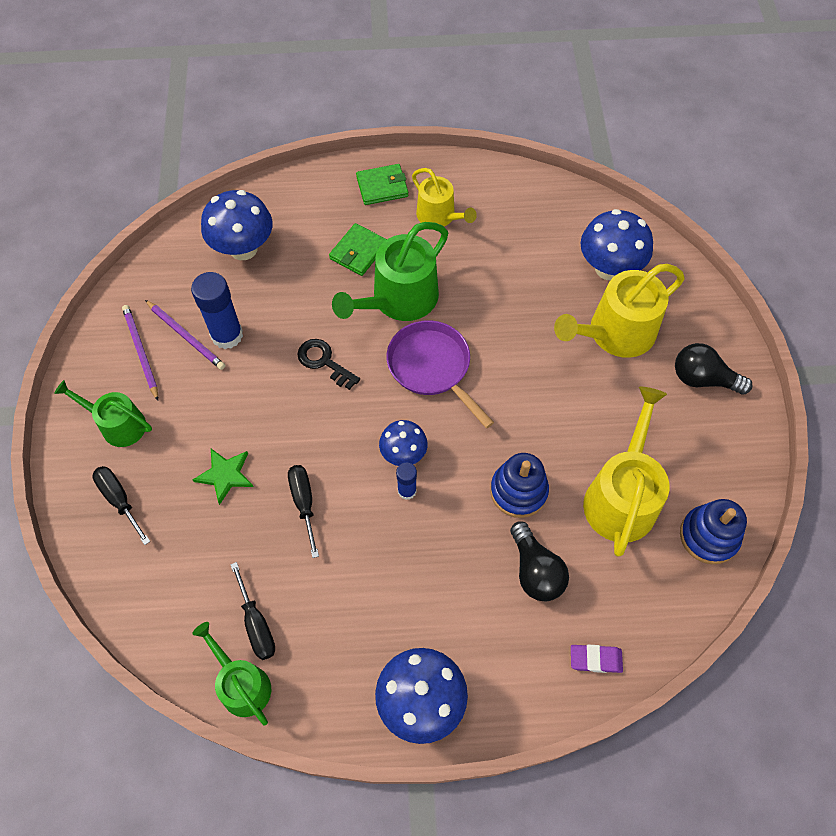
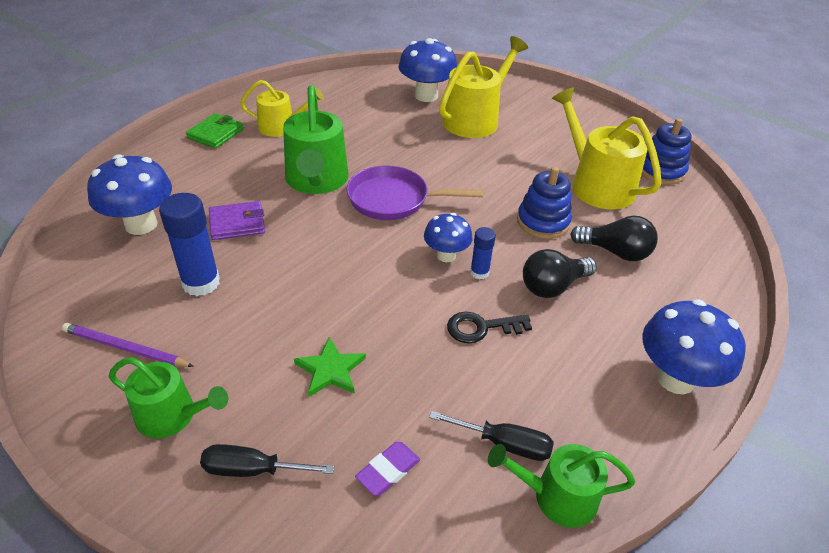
camera: 50 degrees left, 20 degrees down
(118, 425) = (172, 416): green watering can -> green watering can turned 135 degrees counterclockwise
(186, 336) = (160, 308): purple pencil -> none
(301, 298) = (237, 223): none -> purple wallet
(304, 503) = (420, 336): black screwdriver -> none
(324, 361) = (310, 246): black key -> black key (481, 328)
(358, 252) = (247, 174): green wallet -> none
(595, 659) = (712, 266): purple eraser -> purple eraser (388, 470)
(615, 333) = (475, 119): yellow watering can -> yellow watering can turned 150 degrees counterclockwise
(703, 379) = (548, 112): black light bulb -> black light bulb (553, 286)

